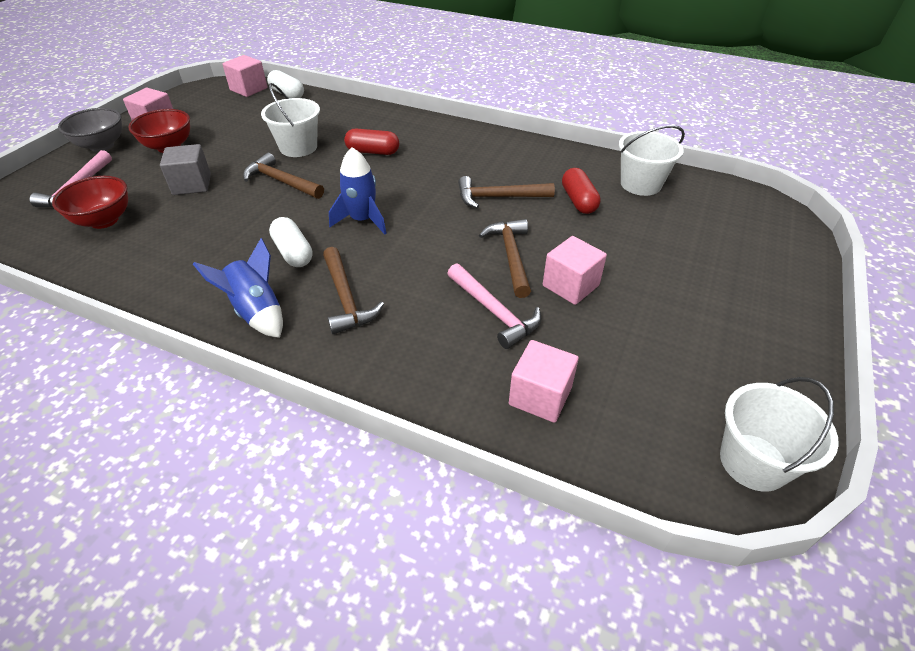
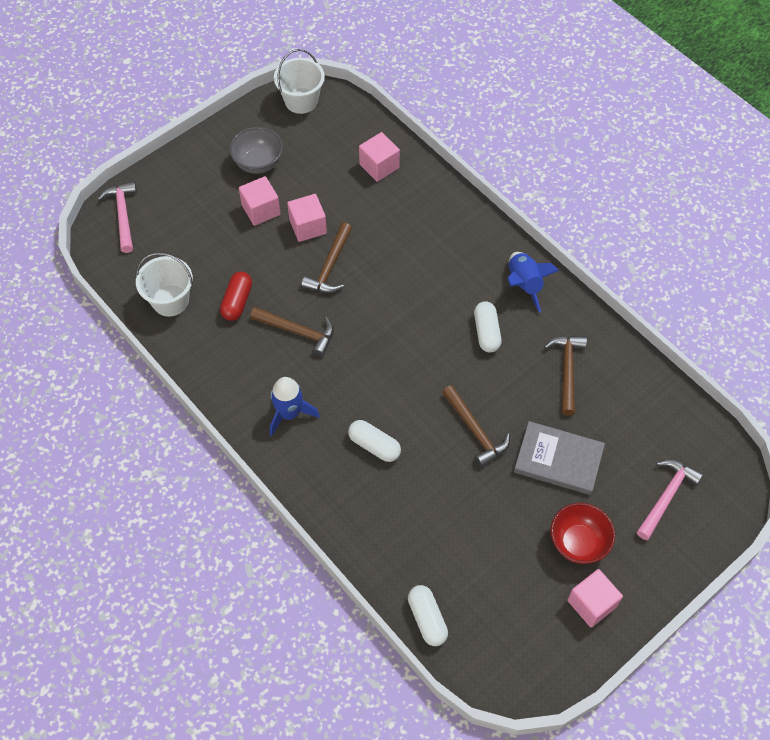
camera: 155 degrees left, 15 degrees up
(102, 146) = (651, 576): grey bowl -> grey bowl (258, 163)
(104, 220) = (636, 434): red bowl -> none
(192, 184) = (558, 460): grey cube -> grey book
(249, 89) = (472, 656): pink cube -> pink cube (261, 210)
(298, 147) = (445, 485): white bucket -> none
(346, 298) = (461, 273): brown hammer -> brown hammer (567, 370)
(362, 220) = (422, 348): blue rocket -> blue rocket (290, 413)
(373, 152) = (374, 445): red capsule -> white capsule
(494, 312) = (370, 226): pink hammer -> pink hammer (123, 215)

